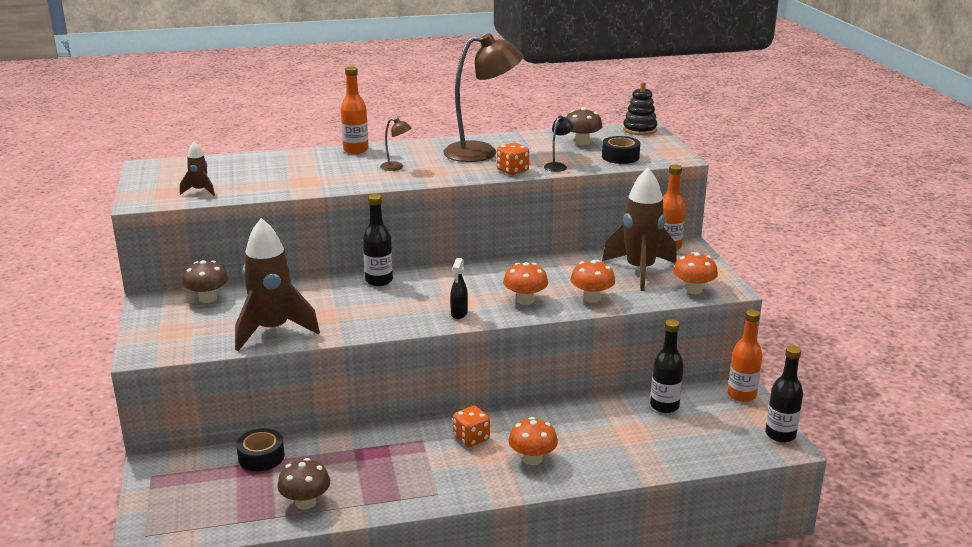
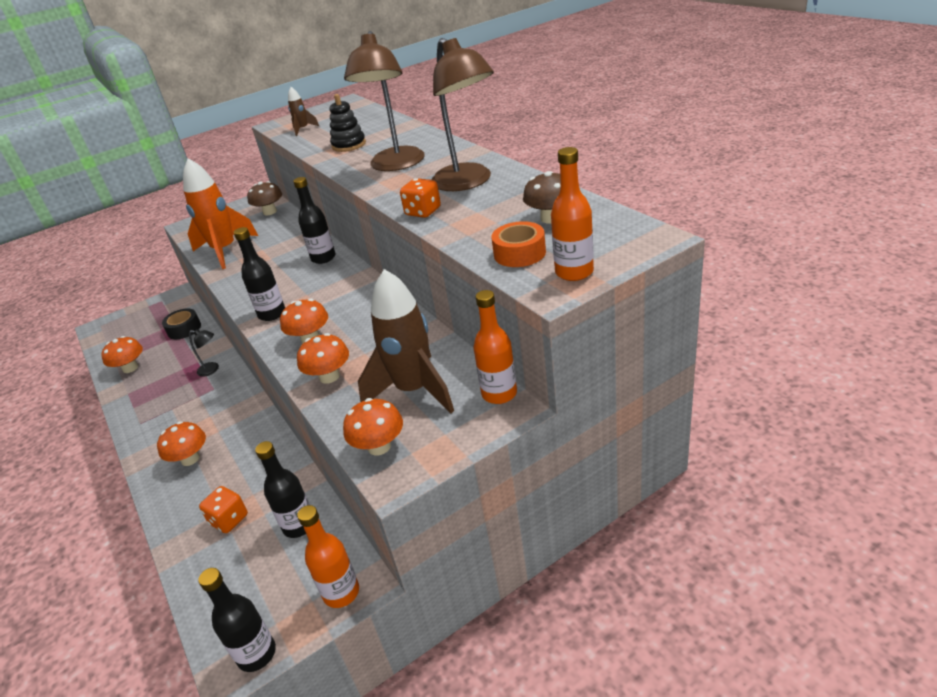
camera: 75 degrees right, 10 degrees up
(273, 330) = (225, 251): brown rocket -> orange rocket
(305, 502) = (130, 368): brown mushroom -> orange mushroom
(356, 150) = (429, 138): orange bottle -> orange bottle (574, 272)
(396, 167) = (396, 165): brown lamp -> brown lamp, size x2.38
(459, 314) = (272, 314): black spray bottle -> black bottle
(471, 438) = (218, 413): orange dice -> orange dice (229, 520)
(557, 166) = (456, 228): black lamp -> black lamp (212, 369)
(620, 157) = (519, 253): black tape -> orange tape
(639, 130) = (643, 237): black stacking toy -> black stacking toy (349, 145)

